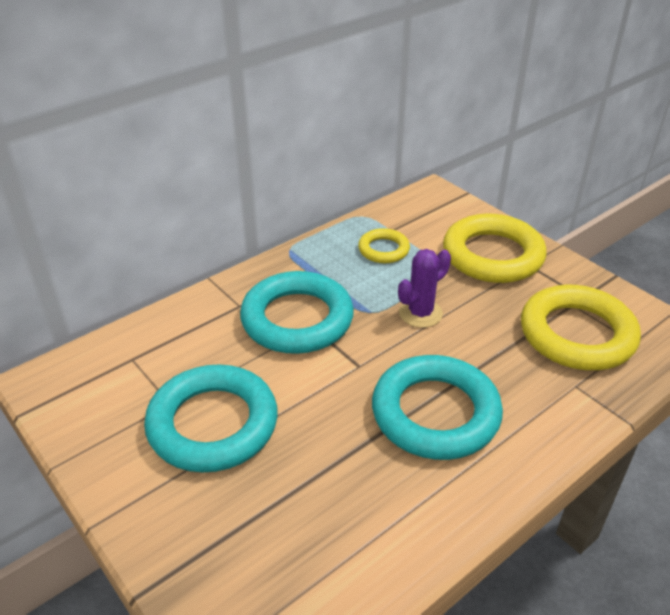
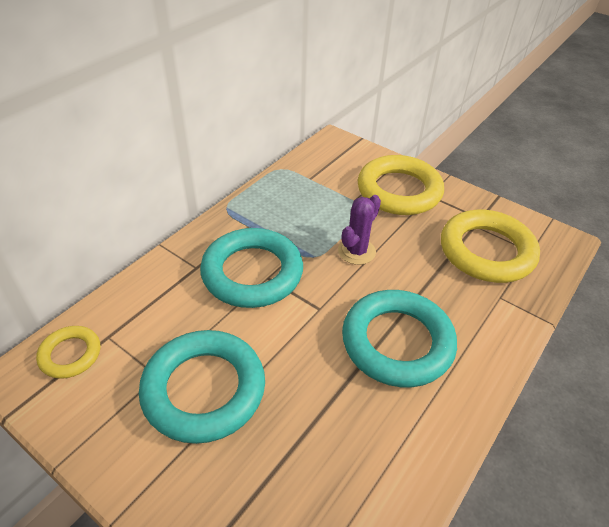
camera: 15 degrees left, 5 degrees up
(383, 250) = (308, 197): yellow ring -> yellow ring (70, 354)

